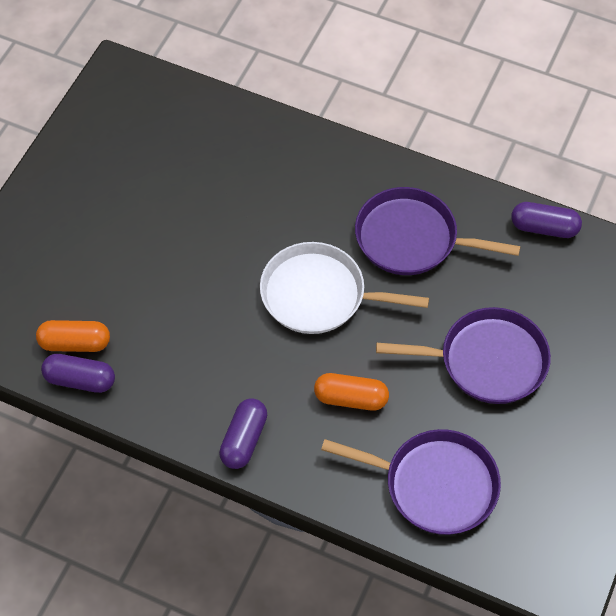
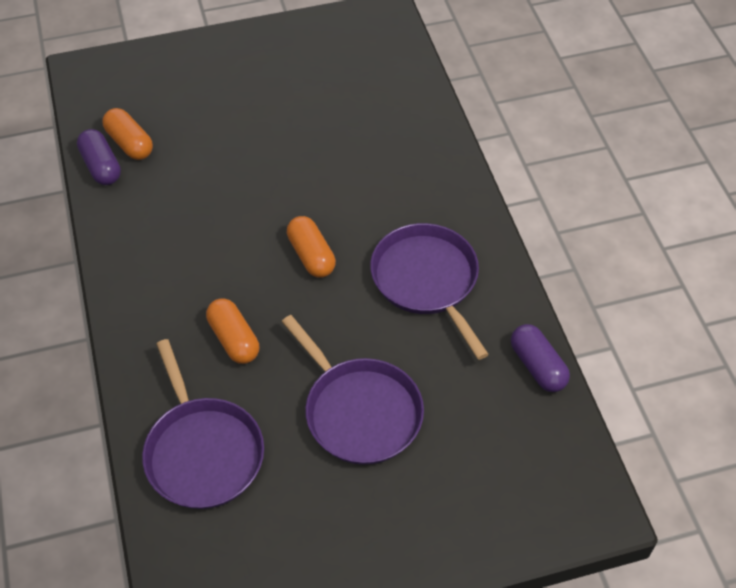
camera: 50 degrees right, 5 degrees down
(244, 440) = (134, 295): purple capsule -> none
(319, 295) = (311, 255): white pan -> orange capsule

